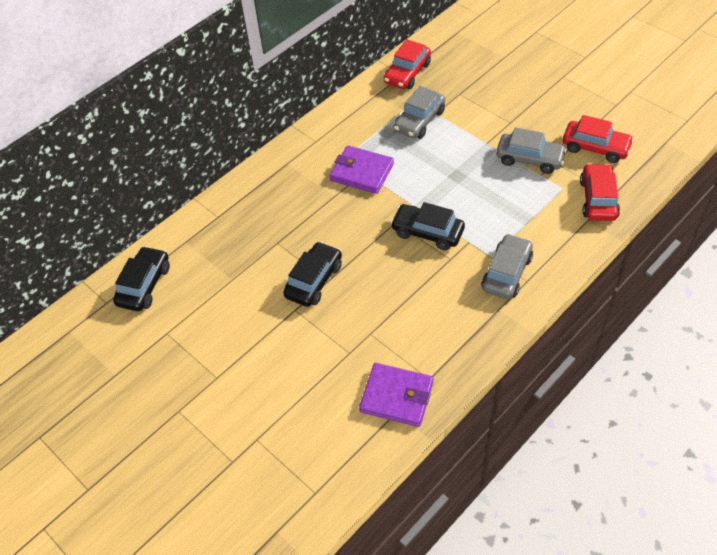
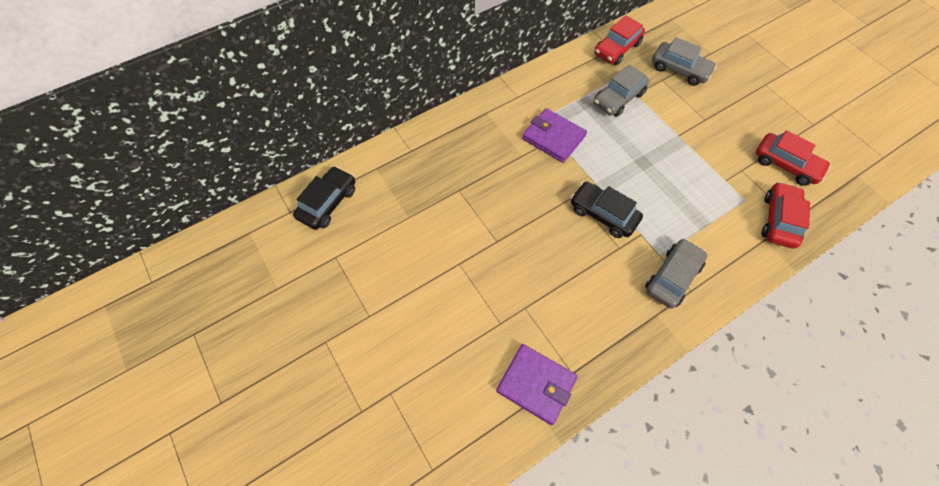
camera: 10 degrees right, 10 degrees up
(314, 280) = (484, 238): black car -> none
(529, 159) = (717, 161): grey car -> grey car (679, 69)

